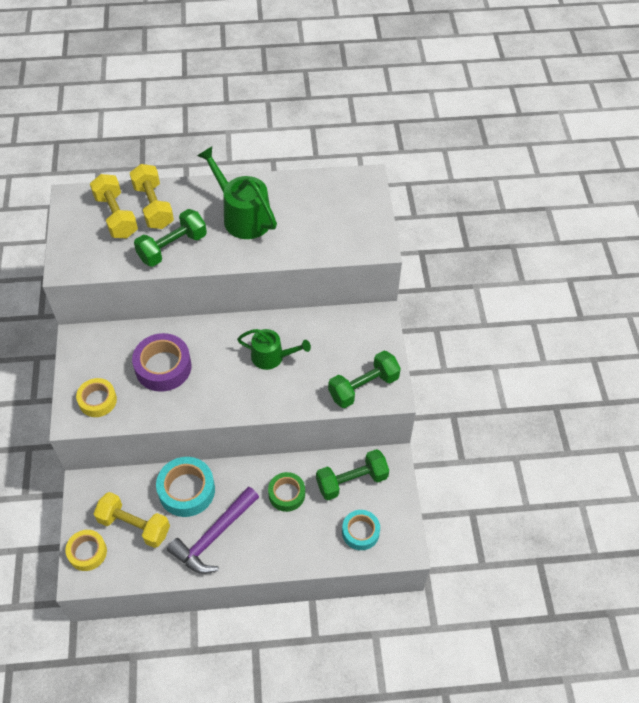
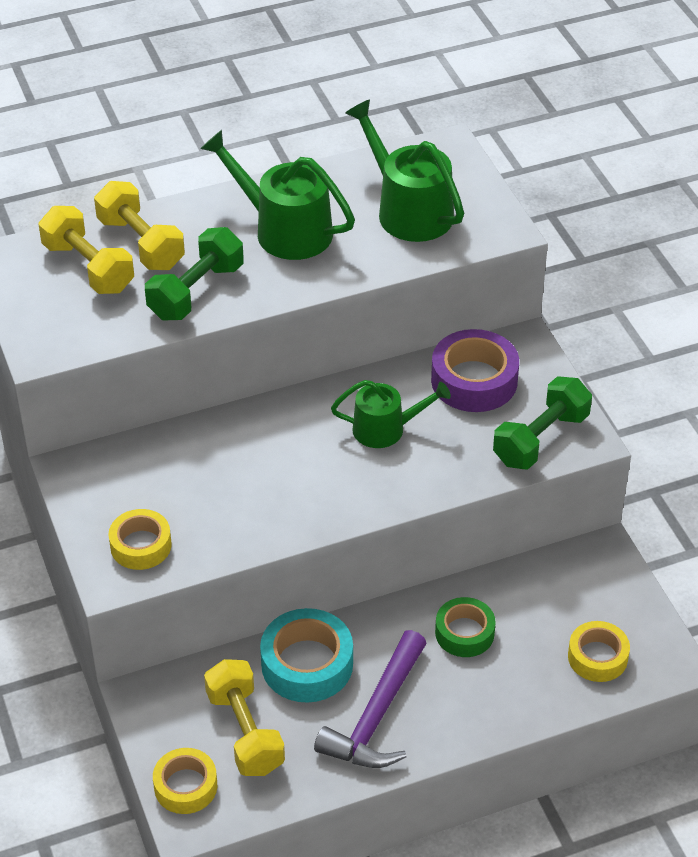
camera: 15 degrees left, 10 degrees down
(134, 526) = (245, 732): yellow dumbbell -> yellow dumbbell turned 60 degrees clockwise
(163, 367) = (224, 478): purple tape -> purple tape (474, 380)
(324, 219) = (408, 210): none -> green watering can
(351, 481) = (555, 592): green dumbbell -> none
(360, 532) = (597, 657): turquoise tape -> yellow tape

